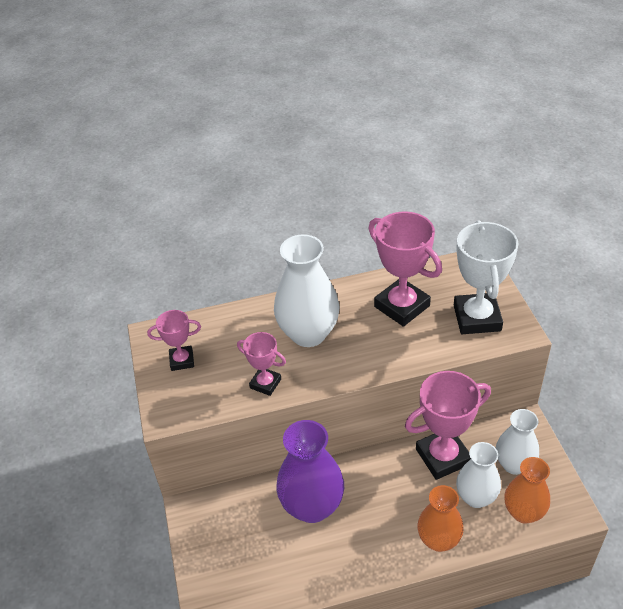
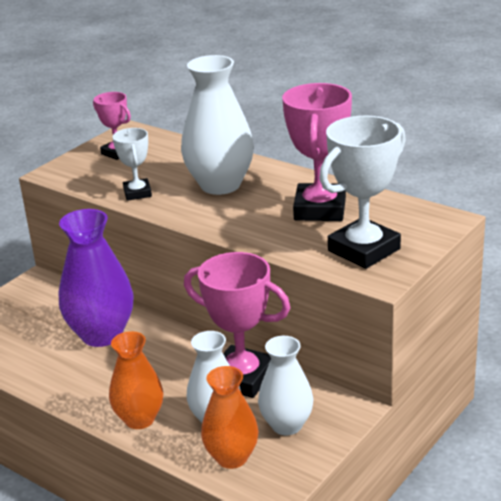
camera: 50 degrees right, 15 degrees down
(265, 383) = (137, 193): pink trophy -> white trophy

